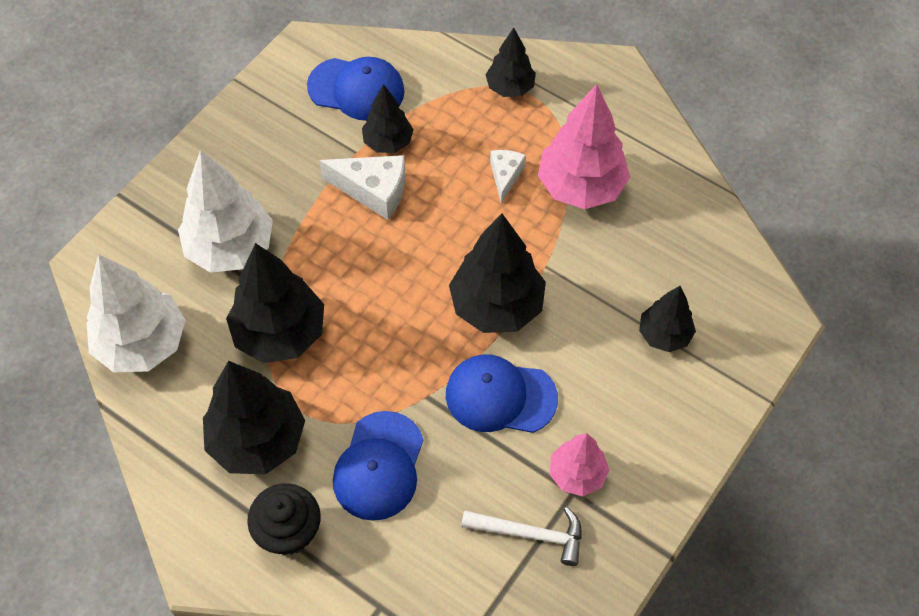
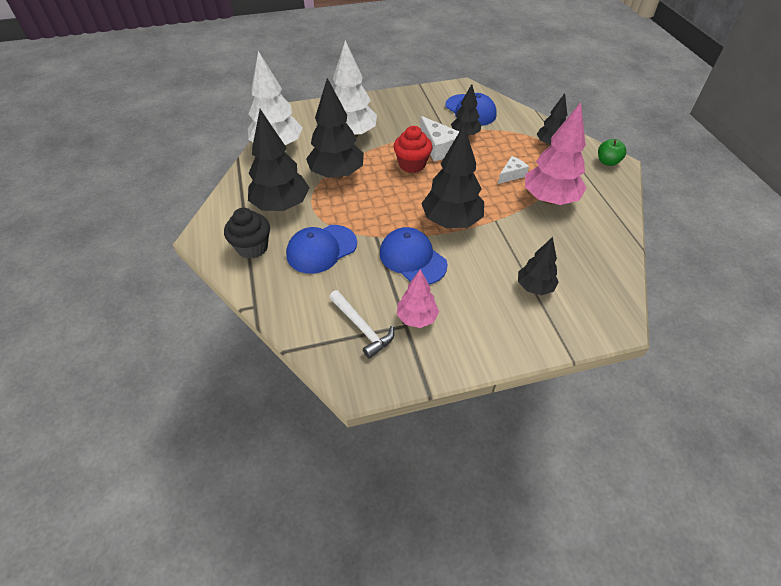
camera: 40 degrees right, 10 degrees down
(365, 245) = (412, 164): none -> red cupcake
(600, 74) = (607, 162): none -> green apple

